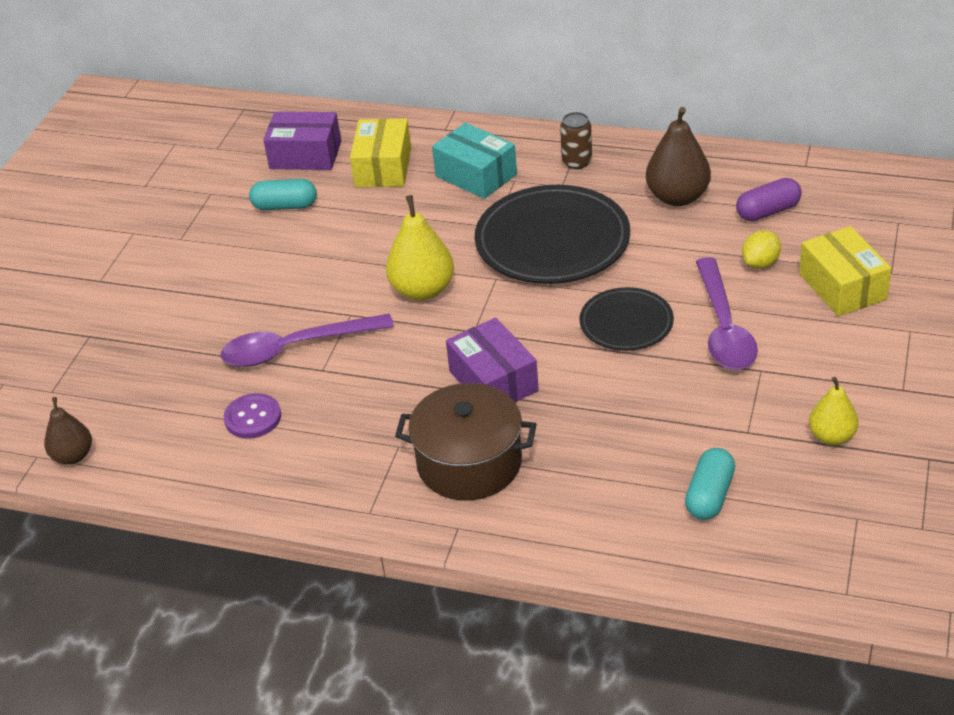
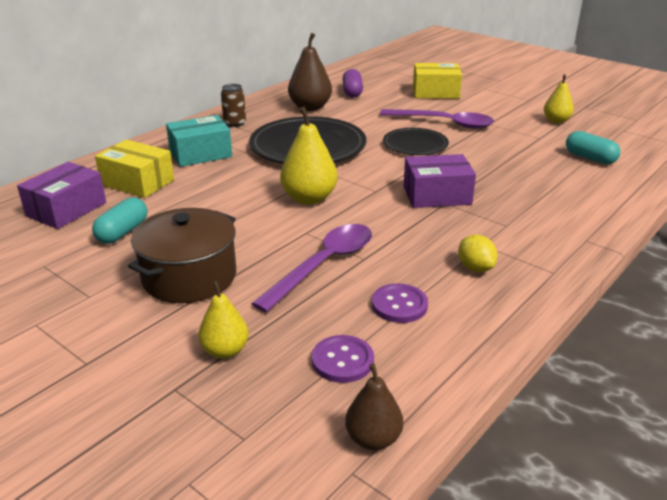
camera: 70 degrees left, 10 degrees down
(142, 341) = (225, 351): none -> yellow pear
(157, 409) = (342, 360): none -> purple button
(295, 348) = (323, 265): purple spoon -> purple spoon turned 150 degrees counterclockwise
(469, 463) = (519, 221): brown pot -> brown pot (189, 277)
(760, 263) = (396, 103): yellow lemon -> yellow lemon (475, 268)

